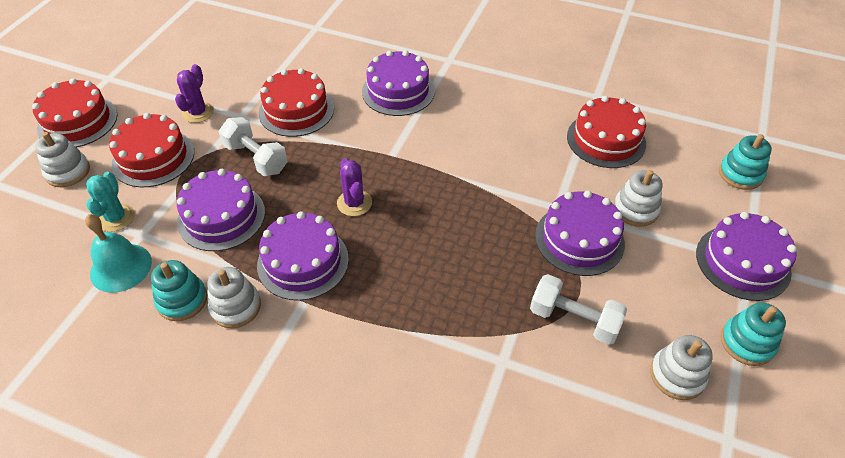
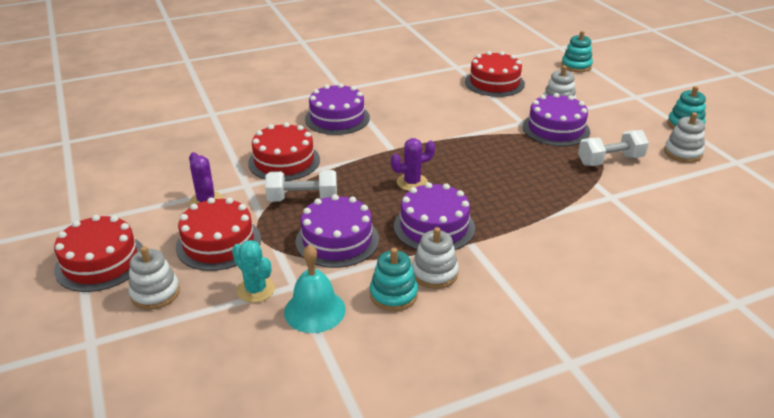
camera: 45 degrees left, 15 degrees down
(354, 203) = (412, 182): purple cactus -> purple cactus turned 45 degrees counterclockwise
(742, 262) = (634, 97): purple cake -> none

